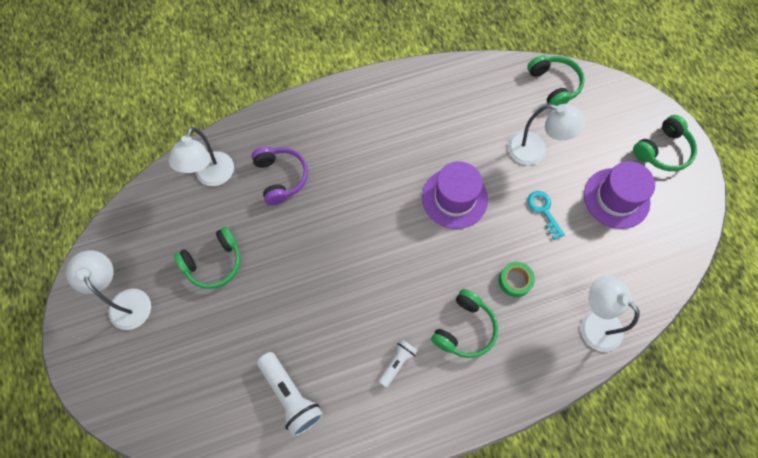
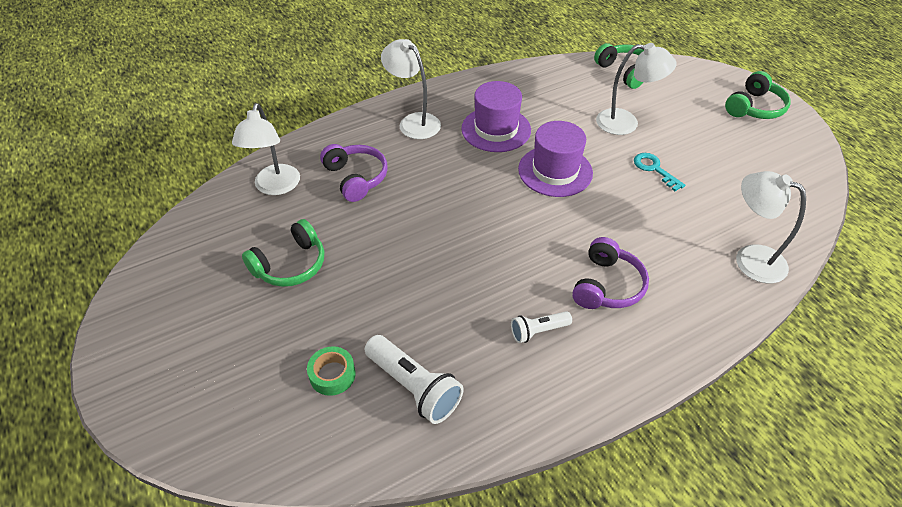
camera: 10 degrees left, 20 degrees down
(126, 301) = (183, 318): white lamp -> white lamp (413, 122)
(397, 363) = (538, 331): white flashlight -> white flashlight turned 135 degrees counterclockwise
(464, 329) = (607, 285): green headphones -> purple headphones
(515, 281) = (647, 233): green tape -> green tape (332, 375)
(616, 198) = (726, 149): purple hat -> purple hat (496, 129)

